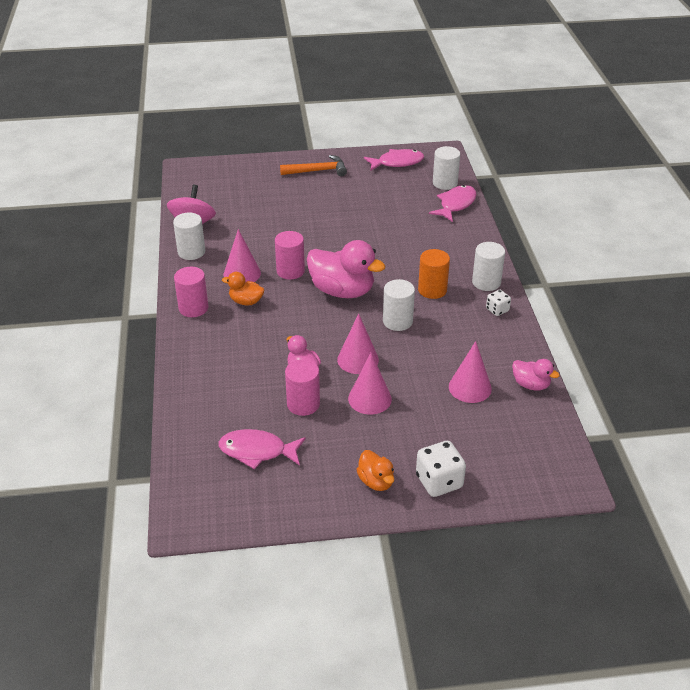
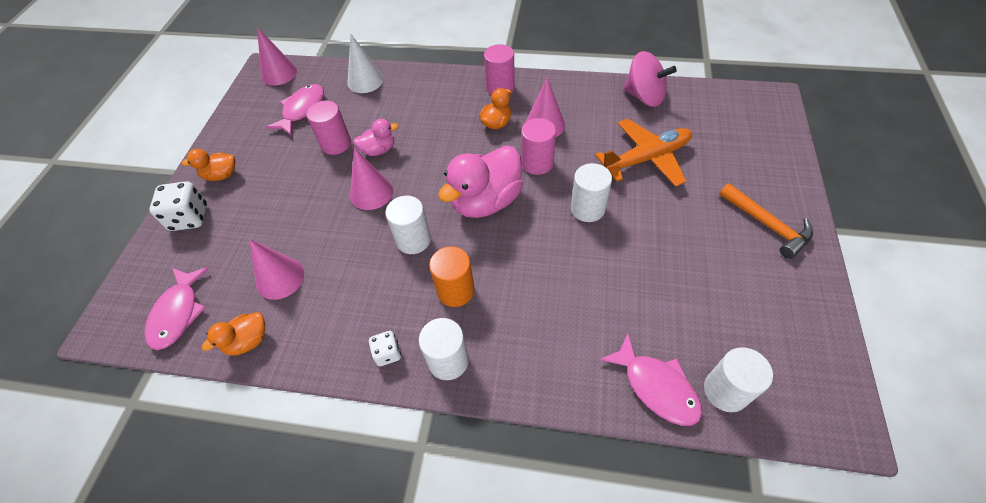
camera: 110 degrees right, 15 degrees up
(191, 252) = (593, 92): white cylinder -> white cylinder (587, 208)
(196, 412) = (365, 81): none -> white cone
(269, 219) = (646, 158): none -> orange plane
(317, 171) = (767, 225): orange hammer -> orange hammer turned 45 degrees counterclockwise
(369, 398) = (314, 191): pink cone -> pink cone (279, 73)
(397, 162) = (796, 335): pink fish -> pink fish (178, 313)
(531, 385) = (248, 341): pink duck -> orange duck

